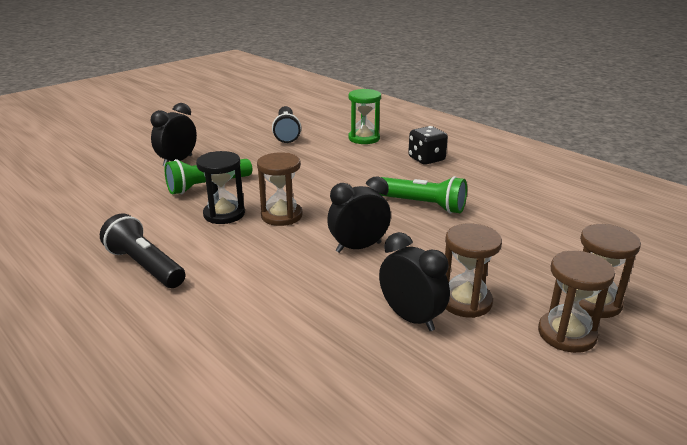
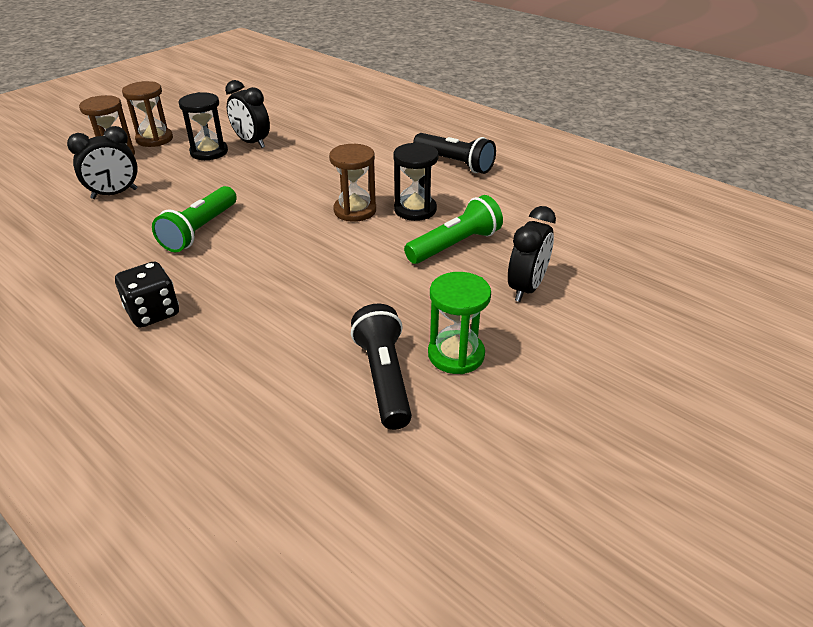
camera: 175 degrees right, 10 degrees up
(358, 247) = (280, 184): black clock -> black clock (114, 194)
(364, 138) = (238, 367): green hourglass -> green hourglass (456, 355)
(423, 205) = (200, 230): green flashlight -> green flashlight turned 90 degrees counterclockwise
(465, 301) = (209, 152): brown hourglass -> black hourglass

